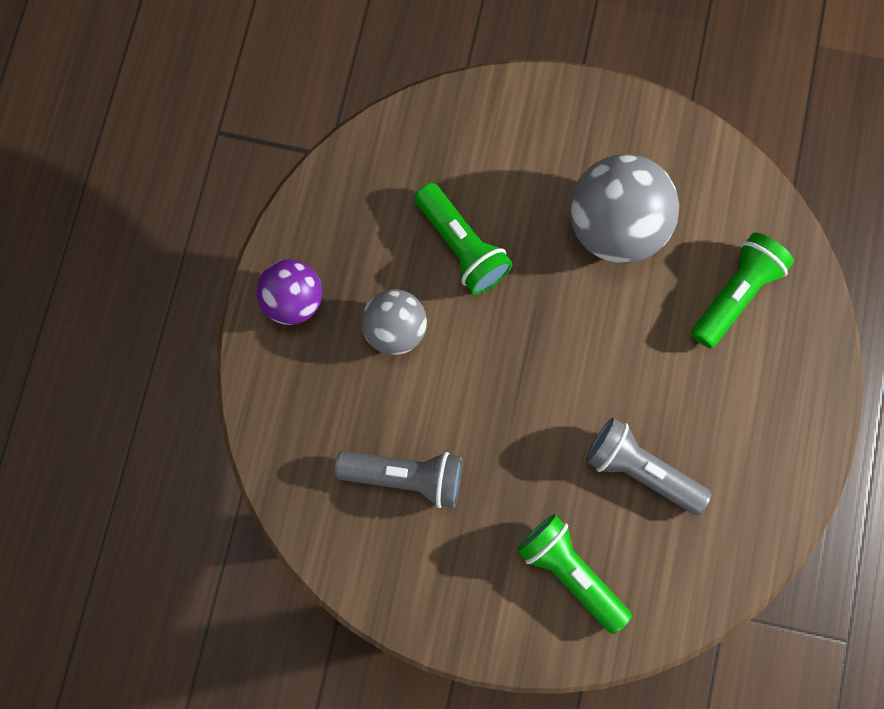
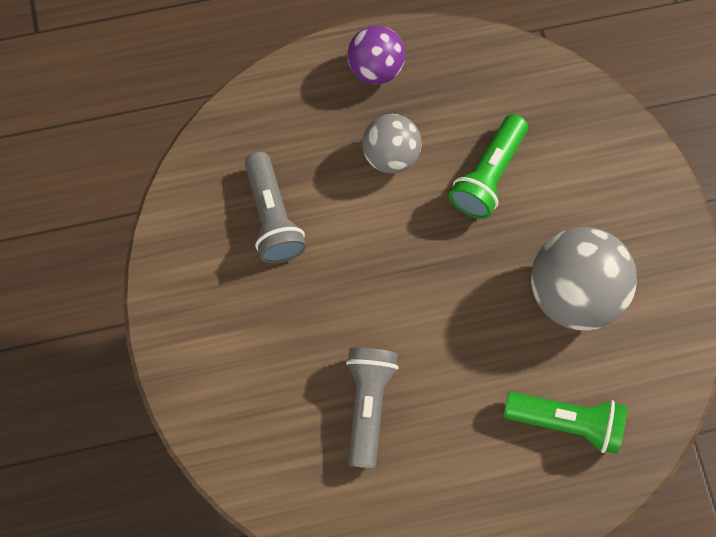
camera: 65 degrees right, 5 degrees down
(570, 572) = (253, 383): green flashlight -> none

